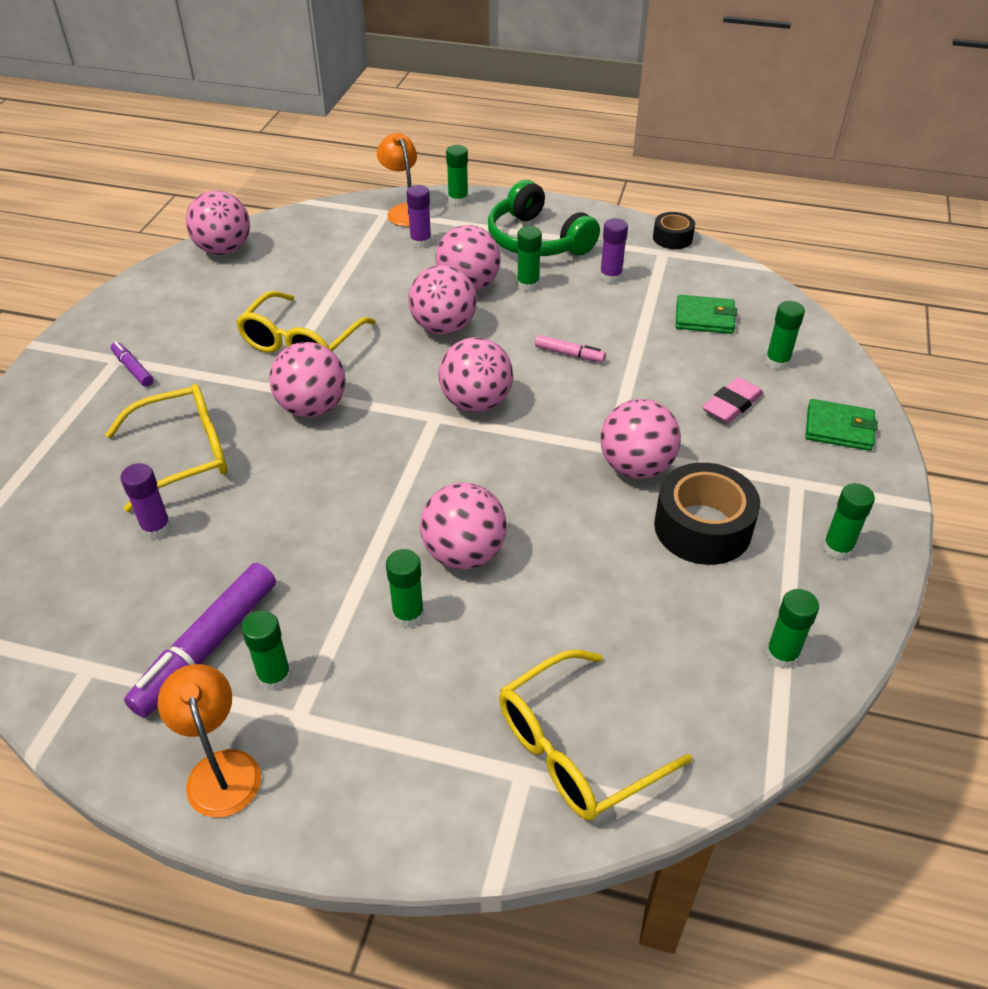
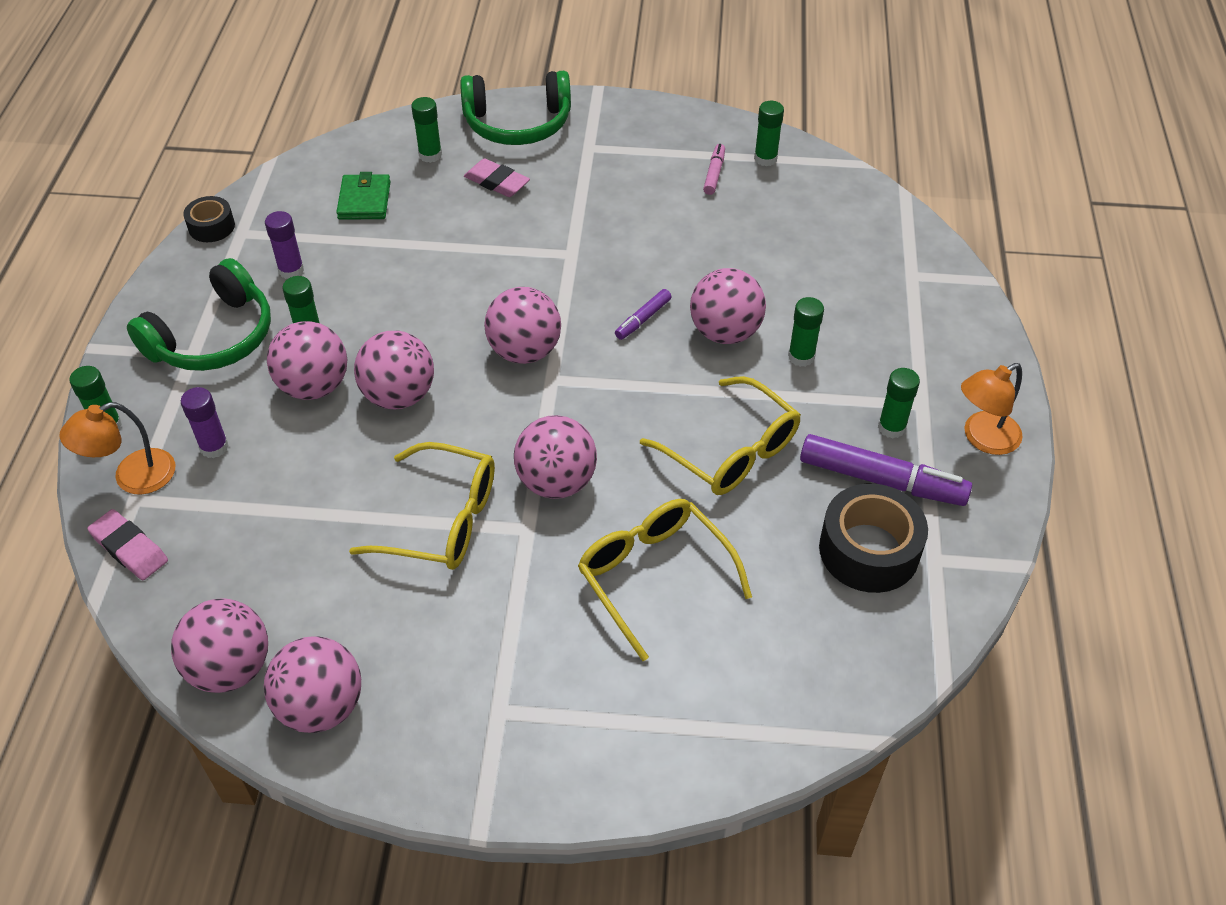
camera: 100 degrees left, 5 degrees up
(133, 369) = (516, 683): purple marker -> purple marker (643, 319)
(156, 528) = (763, 565): purple glue stick -> none
(342, 211) = (129, 548): none -> pink eraser
(569, 354) = (435, 291): pink marker -> pink marker (714, 174)
(575, 749) = (882, 252): yellow glasses -> yellow glasses (731, 451)
(636, 467) = (592, 237): pink ball -> pink ball (321, 706)
(702, 527) = (653, 197): black tape -> black tape (869, 550)
(837, 548) = (656, 130): green glue stick -> none
(839, 428) = (517, 123): green wallet -> green headphones

